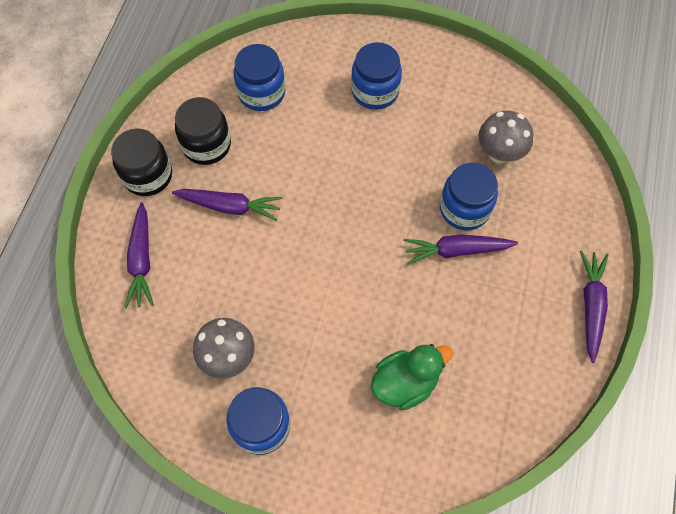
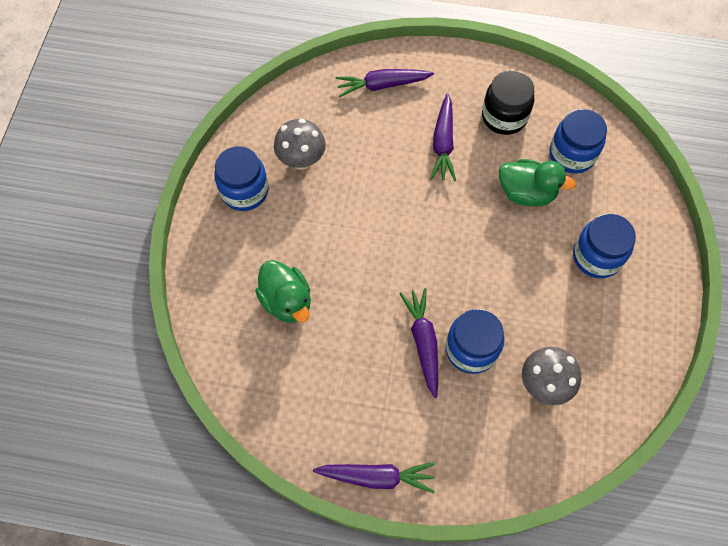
camera: 85 degrees right, 0 degrees up
(148, 176) = (464, 77): black jar -> none
(300, 138) = (526, 193): none -> green duck

